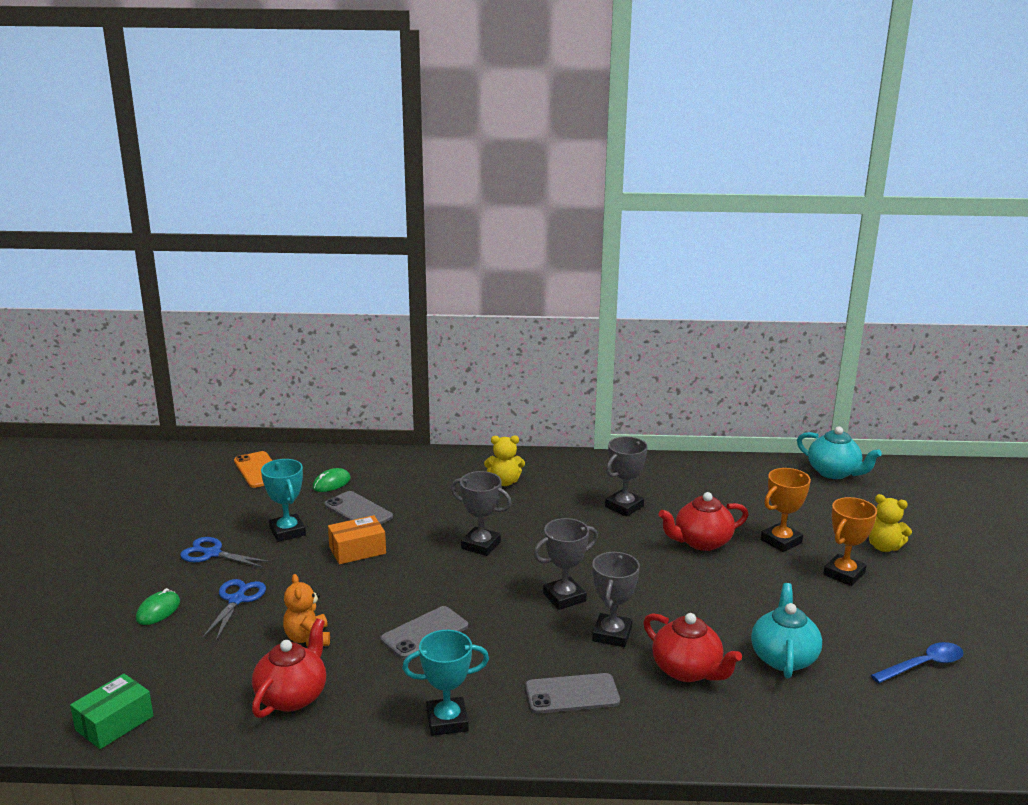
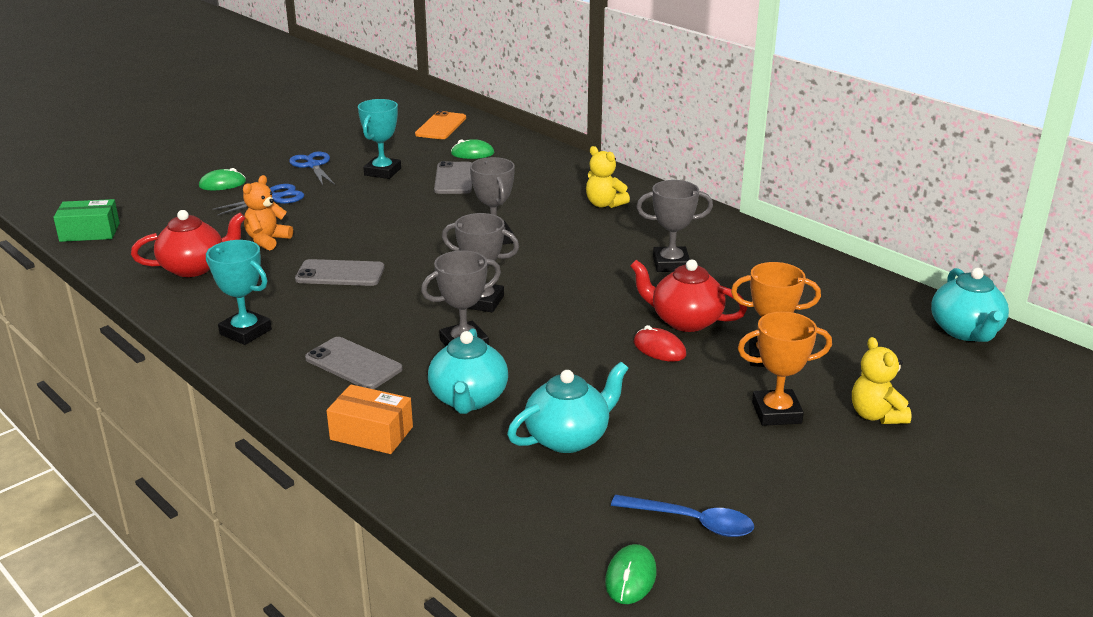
camera: 45 degrees right, 5 degrees up
(357, 550) = (403, 203): orange box -> orange box (371, 433)
(687, 670) = (468, 399): red teapot -> turquoise teapot
(722, 569) = (659, 349): none -> red mouse
(957, 717) = (630, 577): none -> green mouse

